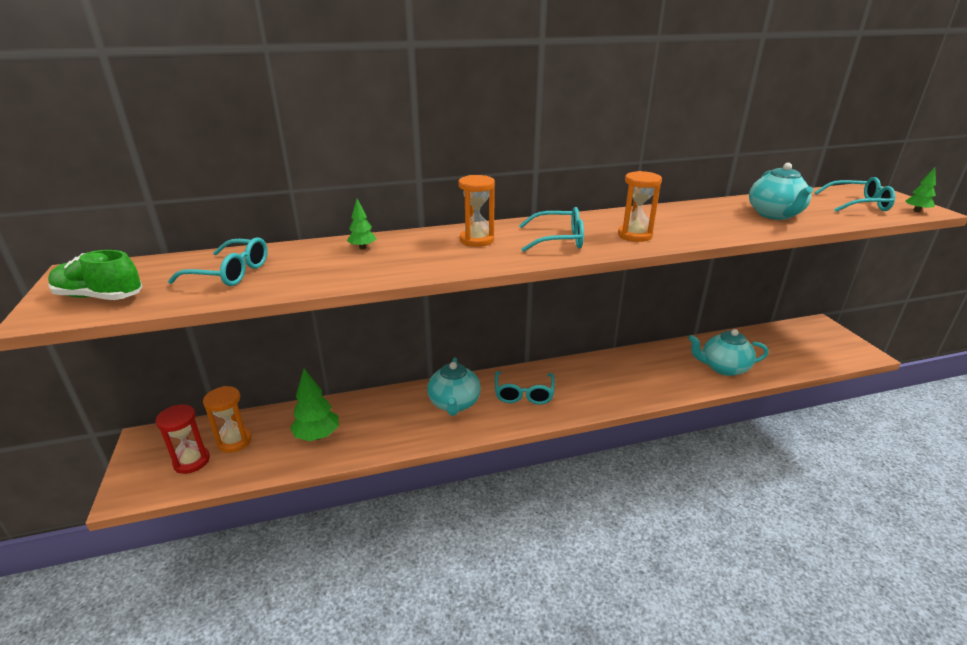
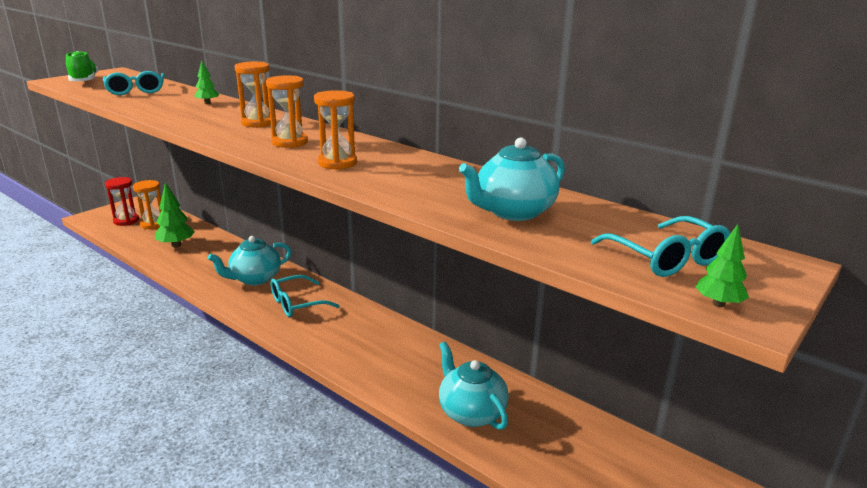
camera: 55 degrees right, 5 degrees down
(558, 240) = (290, 142): turquoise glasses -> orange hourglass

